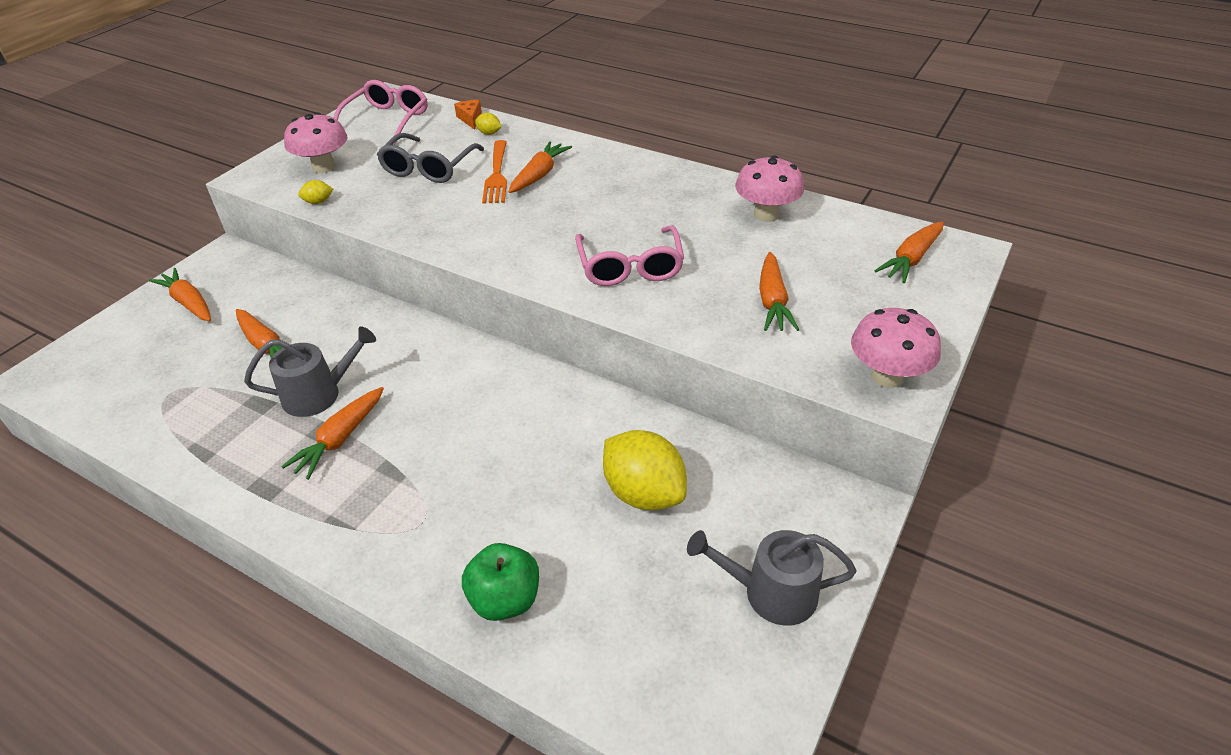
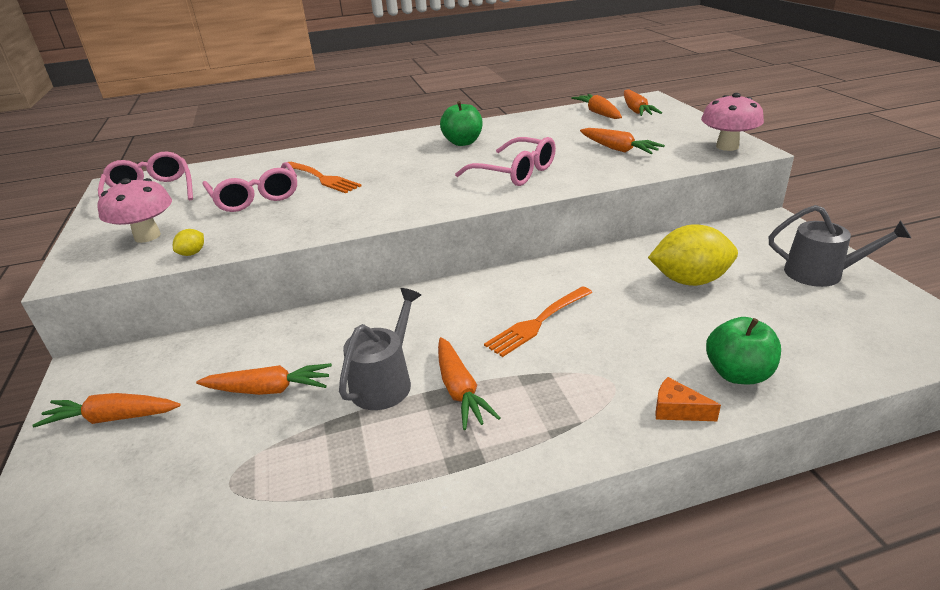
camera: 45 degrees left, 10 degrees down
(428, 168) = (255, 197): grey glasses -> pink glasses
(470, 119) = (231, 165): orange cheese -> orange cheese (677, 410)
(470, 429) = (537, 322): none -> orange fork
(489, 133) = (265, 165): yellow lemon -> none
(539, 175) = (355, 166): orange carrot -> orange carrot (598, 113)
(663, 199) = (463, 142): none -> green apple
(766, 215) = (534, 125): pink mushroom -> none
(771, 593) = (821, 273): grey watering can -> grey watering can turned 120 degrees counterclockwise

